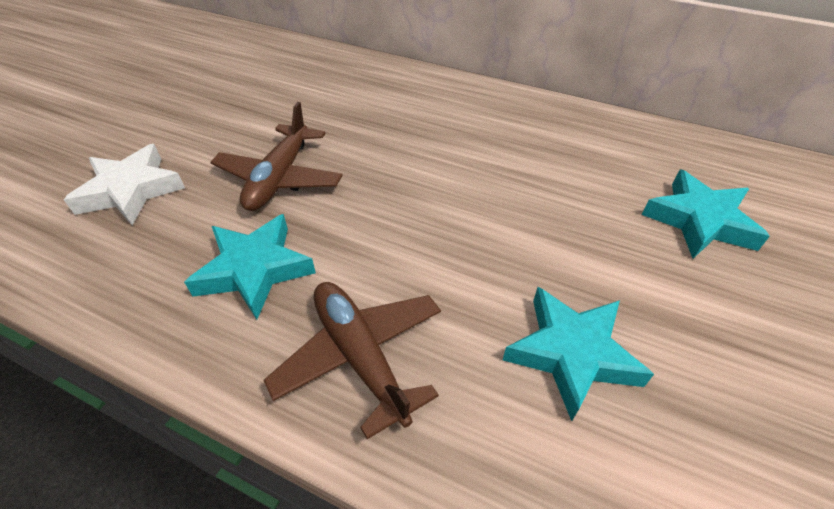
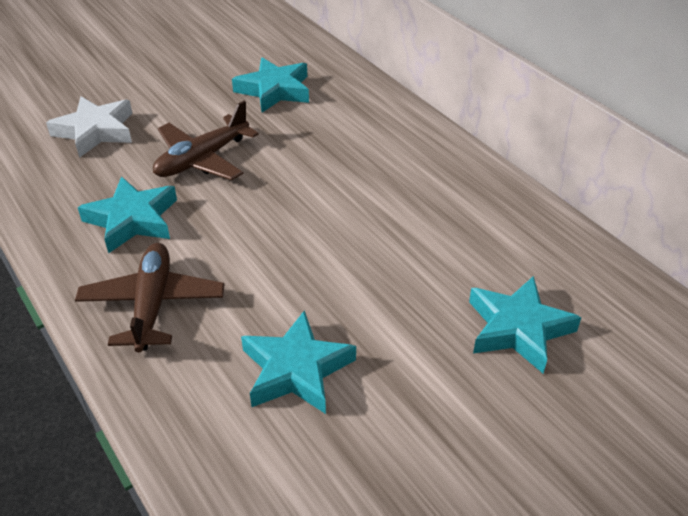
camera: 30 degrees right, 5 degrees down
(296, 93) = (274, 90): none -> turquoise star

